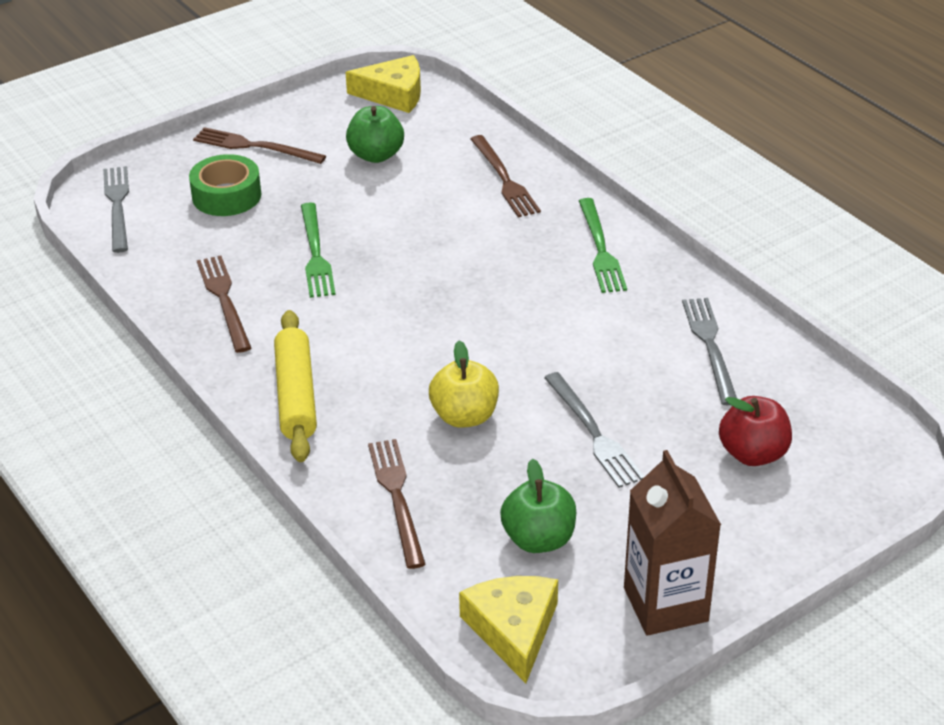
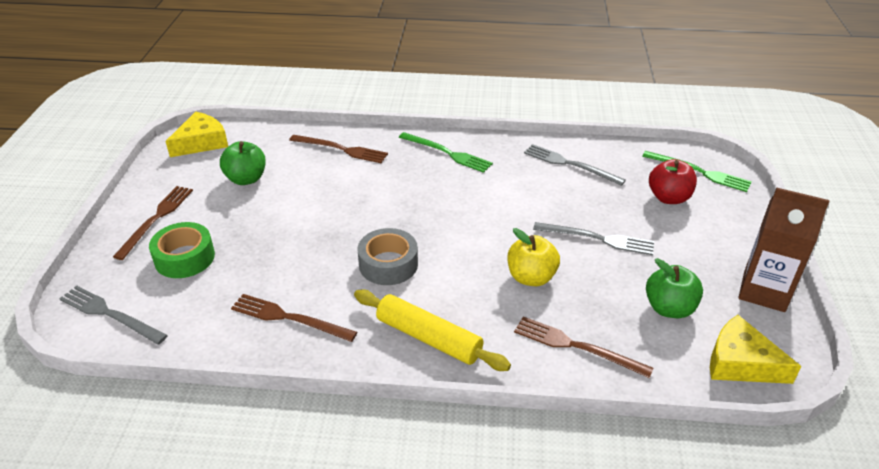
camera: 50 degrees left, 0 degrees up
(254, 147) = (156, 219): brown fork -> brown fork turned 135 degrees clockwise
(316, 254) = (301, 252): green fork -> green fork (699, 172)
(366, 314) = (388, 264): none -> grey tape

